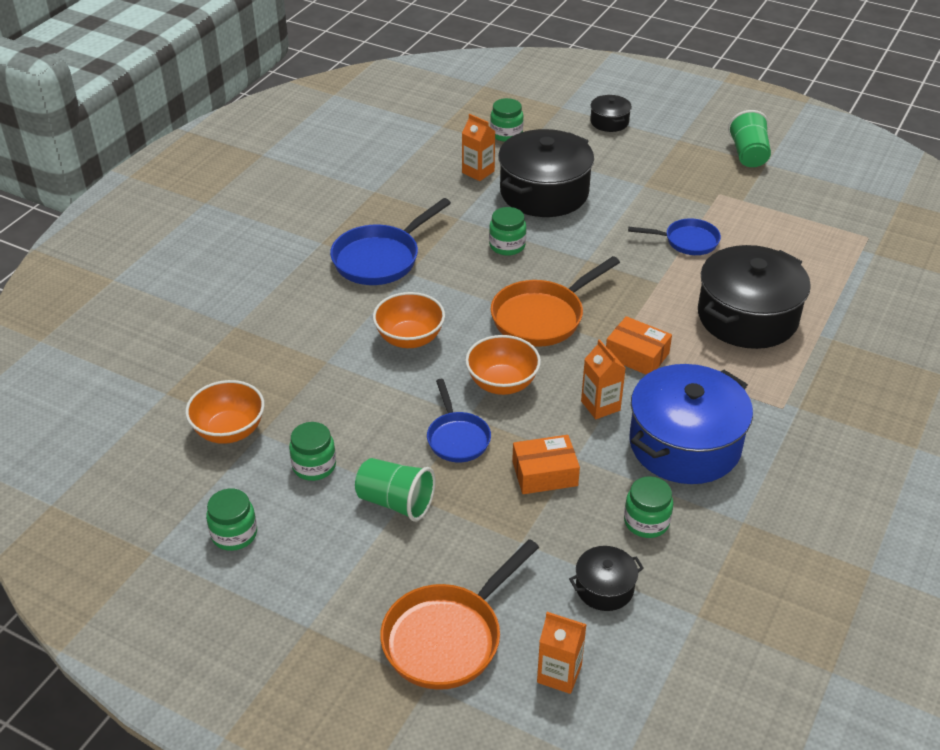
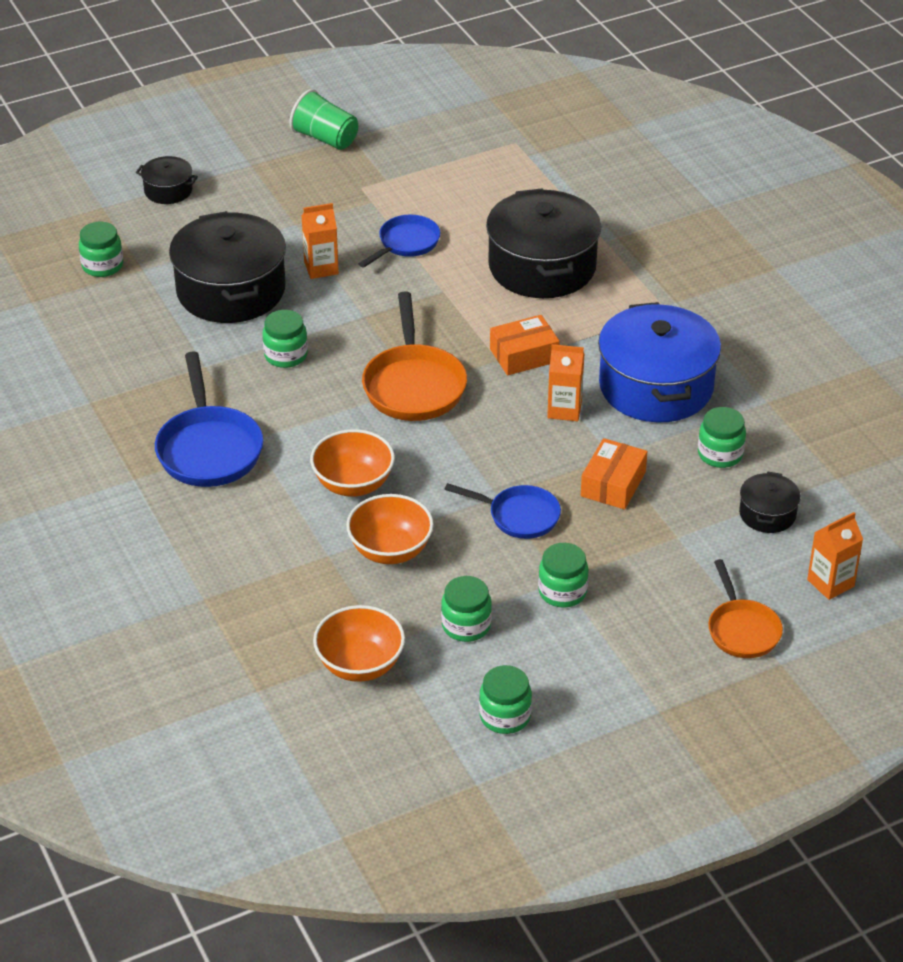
camera: 55 degrees left, 0 degrees up
(396, 502) = (562, 592): green cup -> green jar
(447, 637) = (742, 630): orange pan -> orange pan, size x0.63
(478, 172) = (144, 316): orange carton -> orange carton (321, 268)
(502, 383) = (477, 454): orange bowl -> orange bowl (390, 550)

